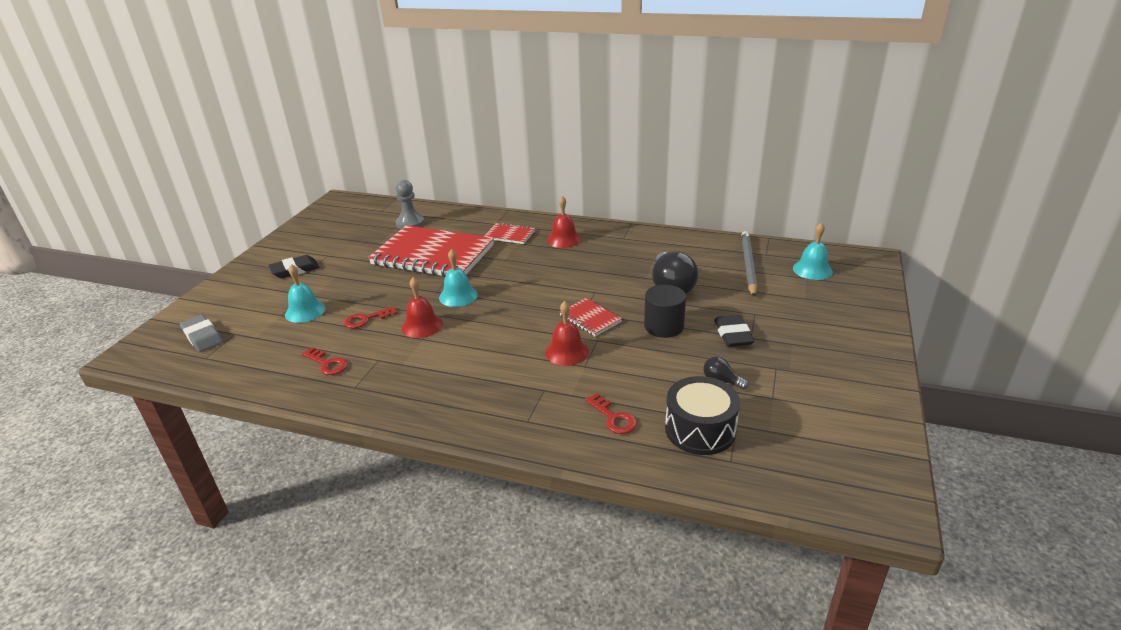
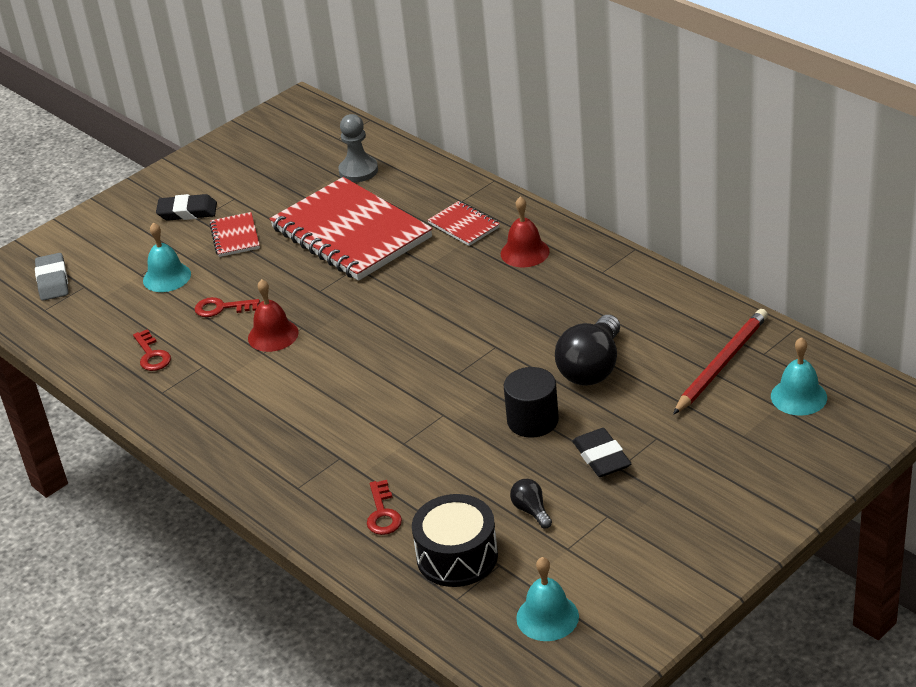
camera: 30 degrees right, 5 degrees up
(458, 296) = (338, 305): turquoise bell -> turquoise bell (547, 617)
(567, 352) = (398, 419): red bell -> none
(590, 319) = (458, 383): red notebook -> red notebook (235, 236)
(733, 334) = (601, 457): black eraser -> black eraser turned 45 degrees counterclockwise
(748, 265) = (721, 364): grey pencil -> red pencil

